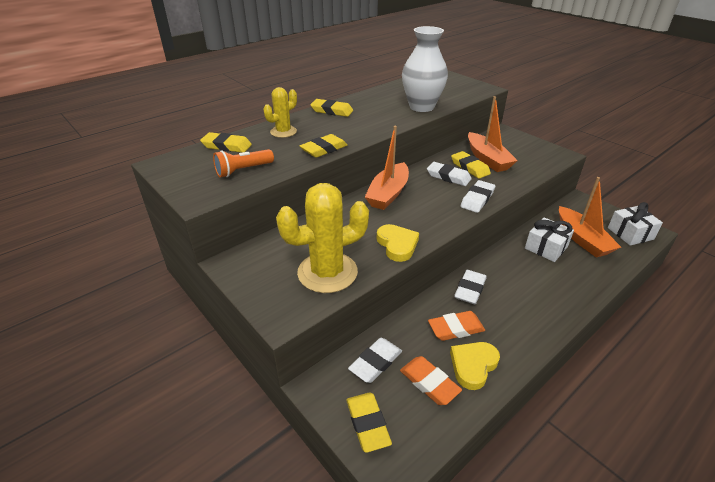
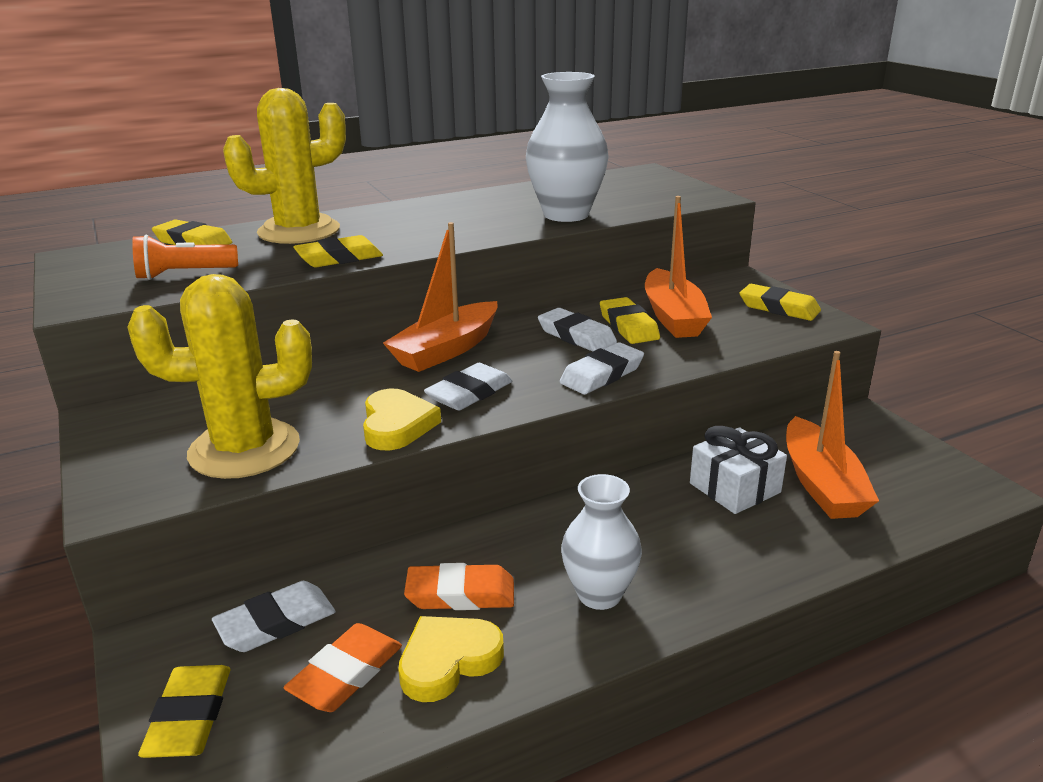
camera: 15 degrees right, 10 degrees down
(283, 132) = (299, 231): yellow cactus -> yellow cactus, size x1.78
(332, 111) = (406, 210): yellow eraser -> yellow eraser (779, 308)
(429, 383) = (346, 673): orange eraser -> orange eraser turned 60 degrees clockwise
(470, 289) = (533, 535): white eraser -> white eraser (469, 393)
(520, 316) = (599, 594): none -> white vase
(630, 233) = (935, 487): white gift -> none

